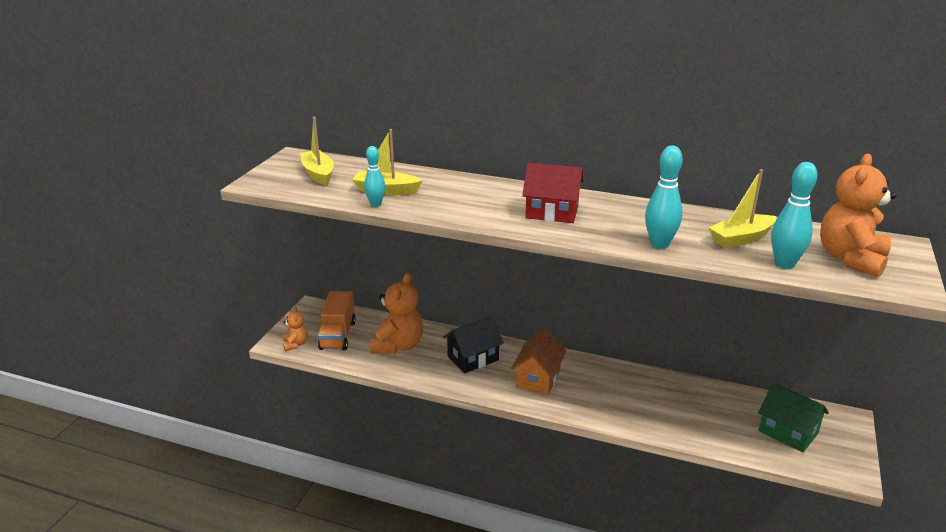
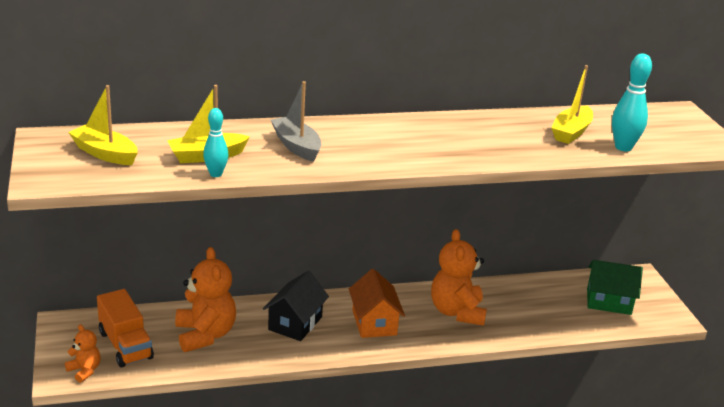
camera: 35 degrees left, 0 degrees up
(464, 197) = (296, 146): none -> grey boat
(552, 212) = (396, 143): red house -> none
(659, 244) = (517, 153): turquoise bowling pin -> none
(850, 259) = (661, 131): orange teddy bear -> orange teddy bear (457, 312)

